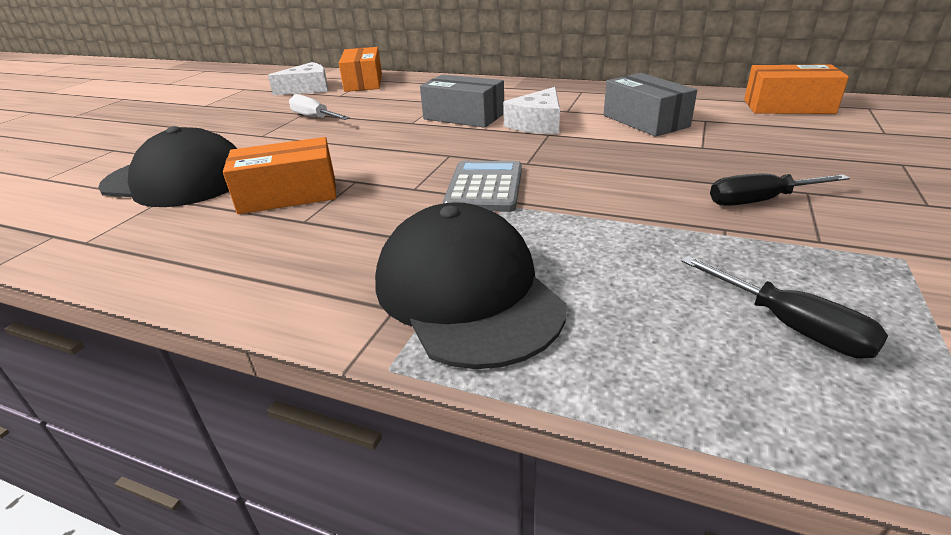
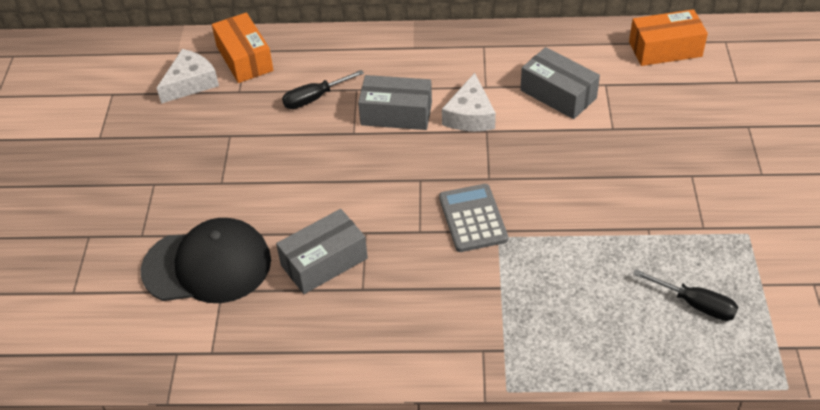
camera: 20 degrees left, 15 degrees up
(288, 194) = (324, 262): orange box -> grey box
(315, 118) = (249, 142): white screwdriver -> none
(466, 292) = (518, 326): black cap -> none
(760, 201) = (664, 193): black screwdriver -> black screwdriver (315, 98)

